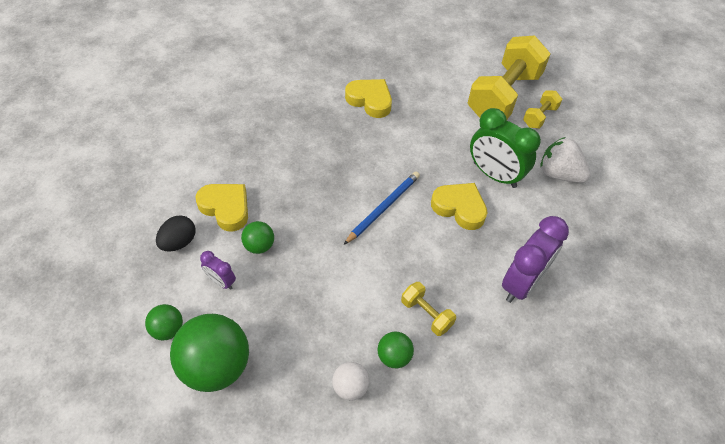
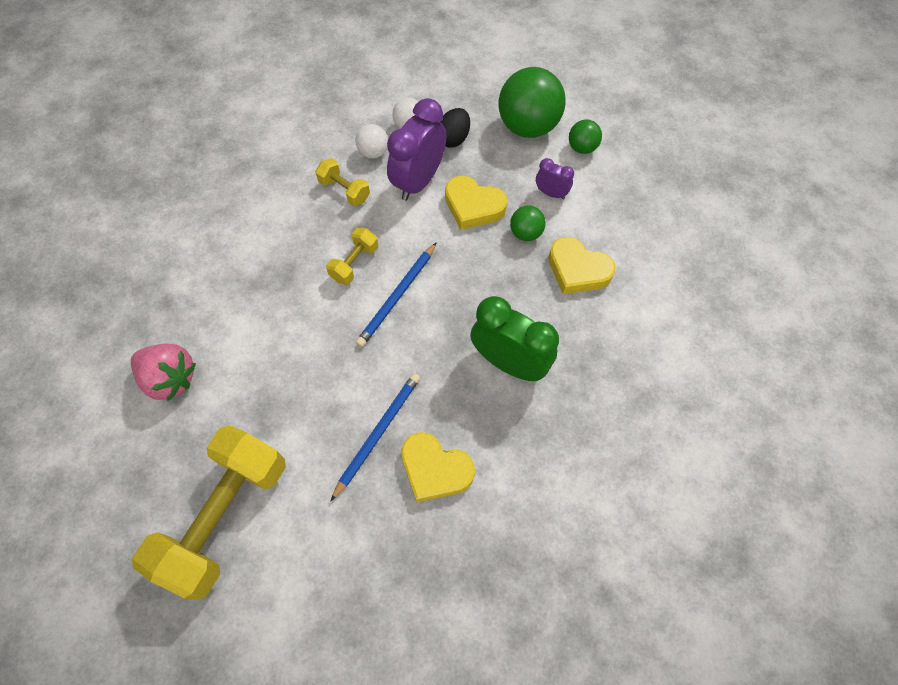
camera: 175 degrees right, 10 degrees up
(179, 242) = (610, 225): black egg -> black egg (453, 139)
(394, 356) = (373, 152): green ball -> white ball
(406, 123) = (378, 433): none -> blue pencil
(459, 208) = (306, 309): yellow heart -> yellow heart (473, 206)
(494, 175) = (258, 364): green clock -> green clock (509, 363)
(522, 283) = (244, 232): purple clock -> purple clock (418, 181)
(539, 116) = (176, 480): yellow dumbbell -> yellow dumbbell (354, 263)
(559, 174) = (170, 378): white strawberry -> pink strawberry

